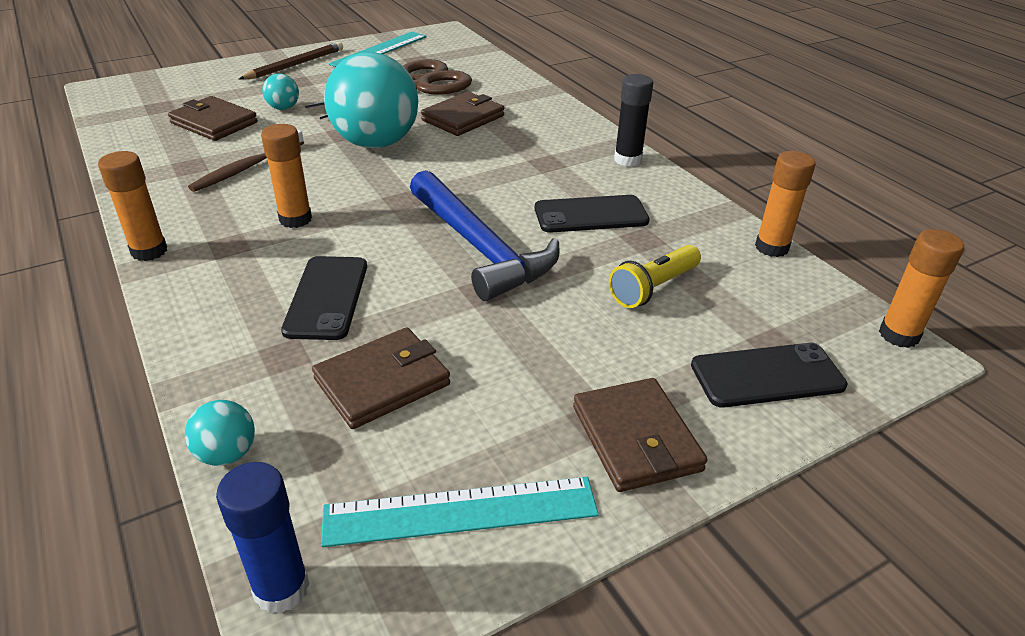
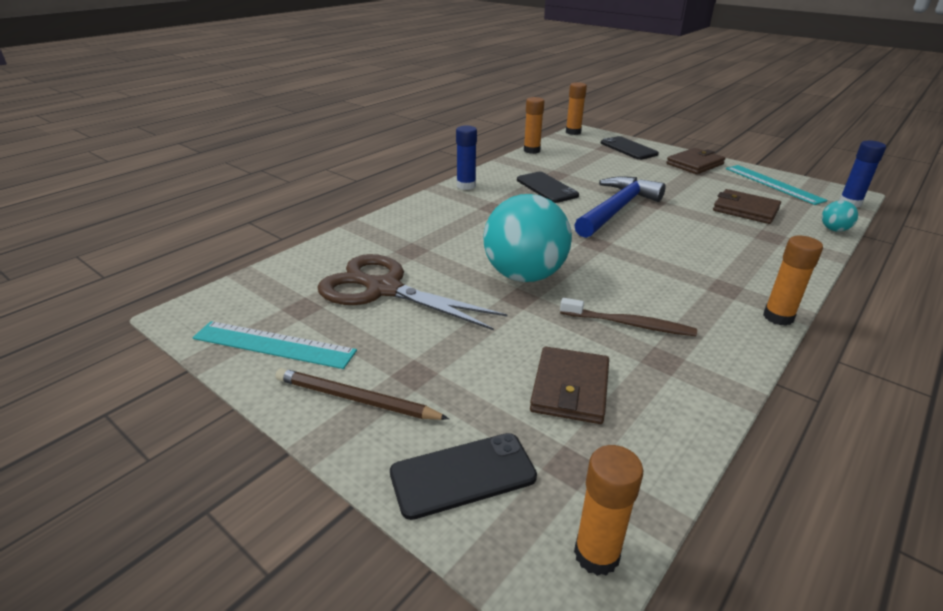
camera: 110 degrees left, 5 degrees down
(283, 108) = (495, 353): turquoise ball -> none
(295, 219) = (666, 273): orange glue stick -> orange glue stick (596, 554)
(327, 297) = (718, 238): black phone -> black phone (463, 475)
(463, 118) = (443, 249): brown wallet -> none
(627, 160) = (466, 186): black glue stick -> blue glue stick
(653, 288) = (597, 169): yellow flashlight -> none

